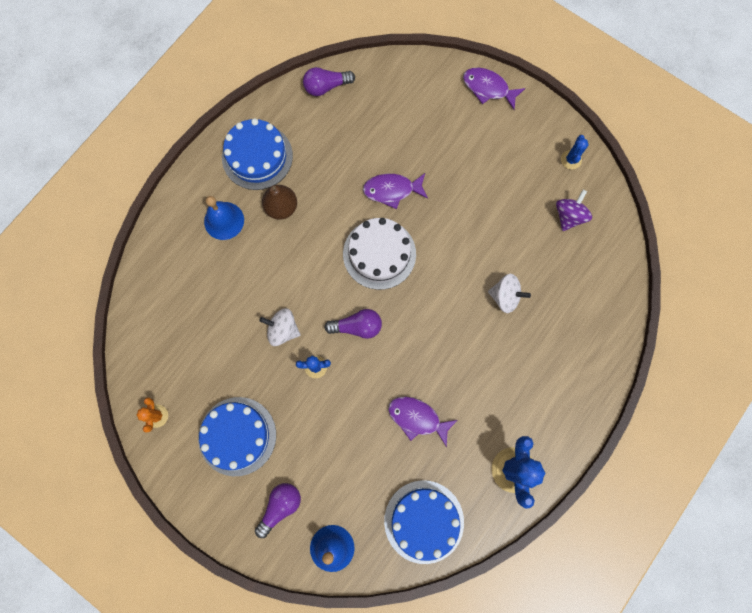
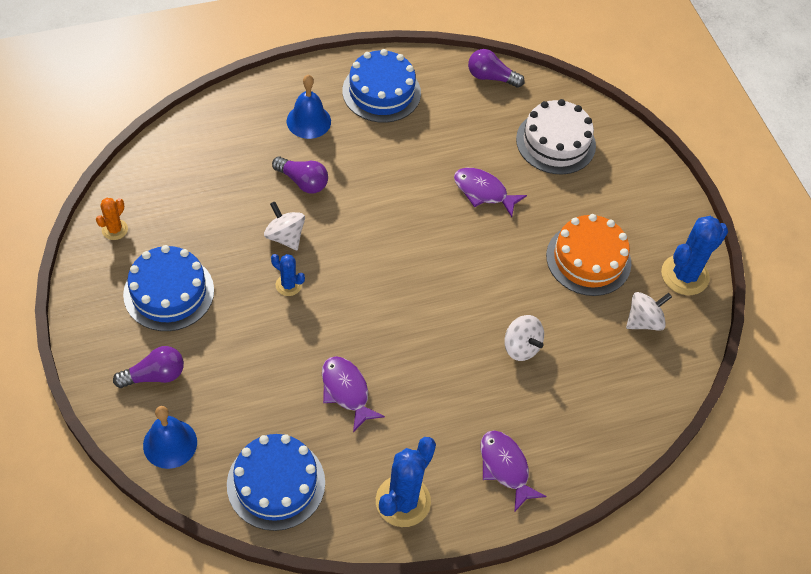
camera: 30 degrees right, 20 degrees down
(281, 207) = (369, 143): brown pear -> none
(357, 326) = (355, 278): purple light bulb -> purple light bulb (302, 181)
(379, 254) = (427, 234): white cake -> white cake (555, 142)
(488, 88) = (647, 168): purple fish -> purple fish (505, 467)
(500, 193) = (588, 259): none -> orange cake
(569, 216) = (643, 321): purple spinning top -> white spinning top
(571, 159) = (684, 275): blue cactus -> blue cactus, size x1.91

